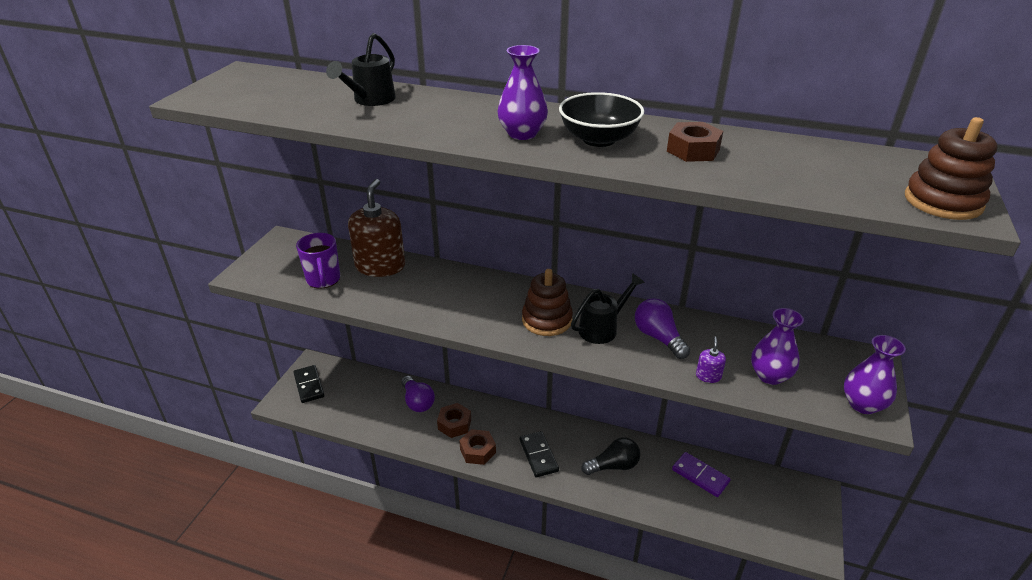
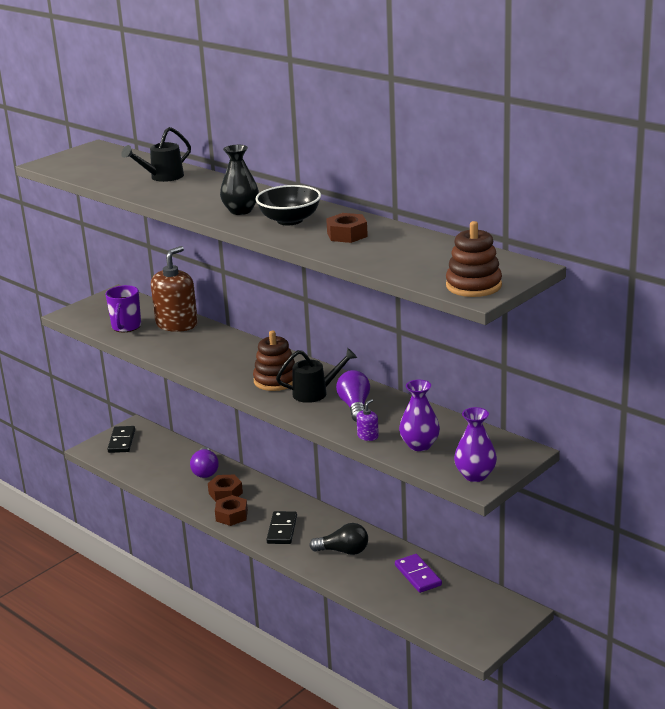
camera: 25 degrees right, 10 degrees down
(522, 134) = (241, 211): purple vase -> black vase

